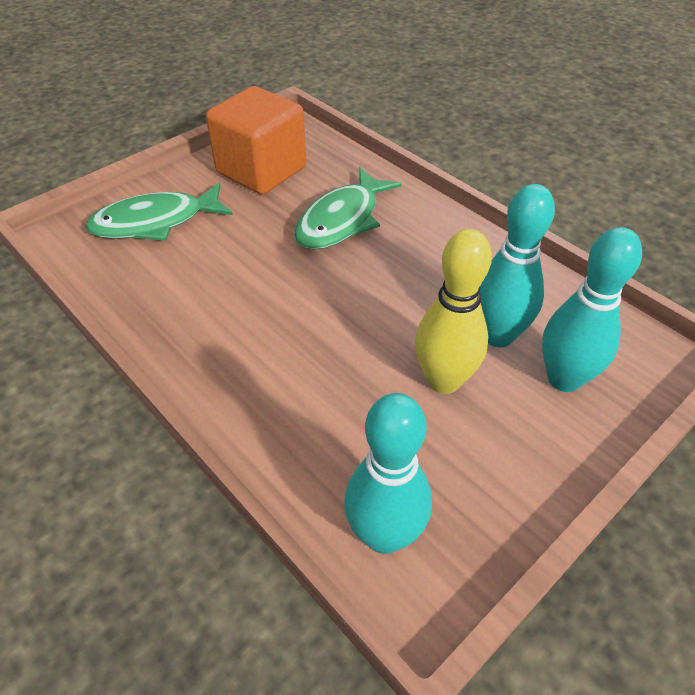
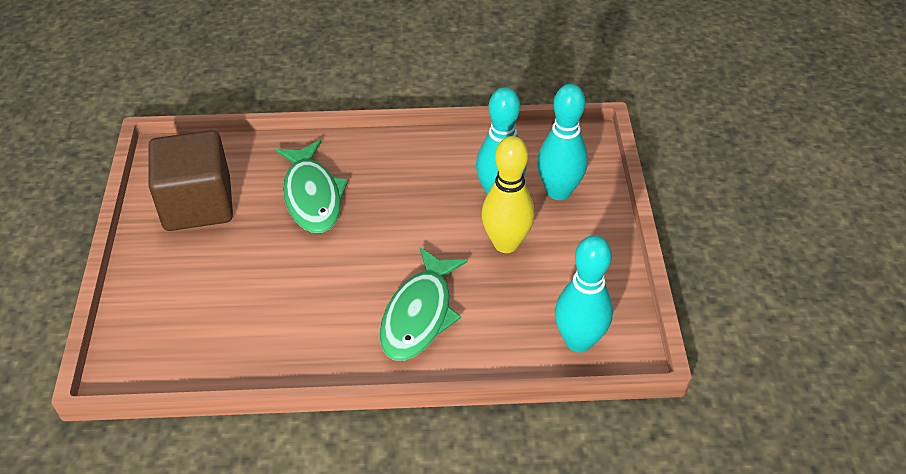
camera: 50 degrees left, 0 degrees up
(155, 222) = (180, 303): green fish -> green fish (419, 315)
(261, 170) = (197, 204): orange cube -> brown cube

